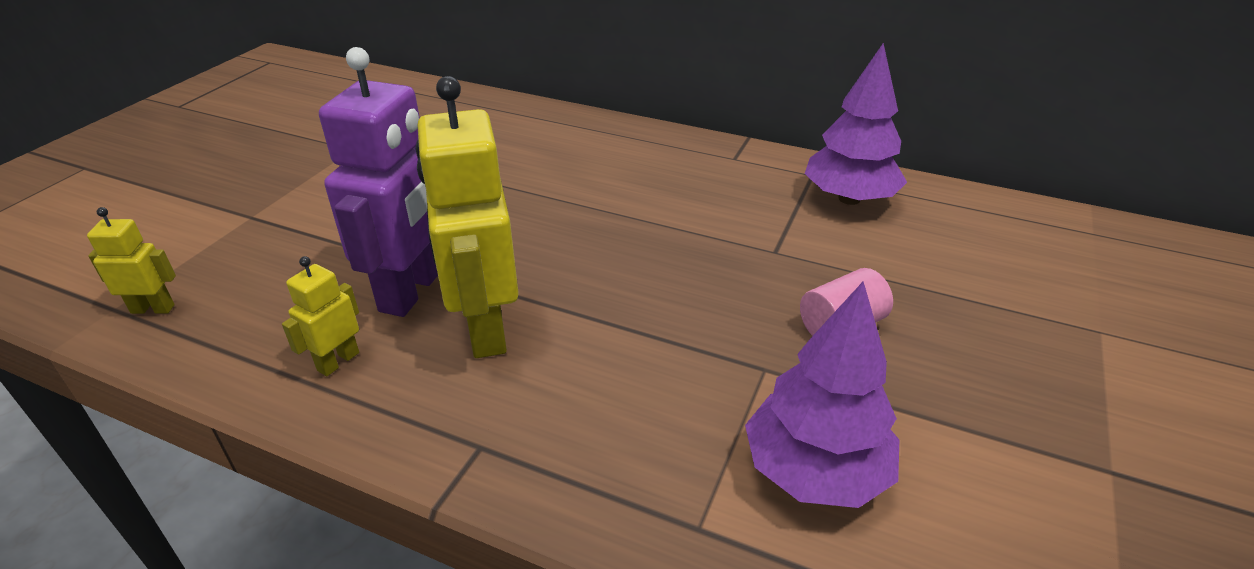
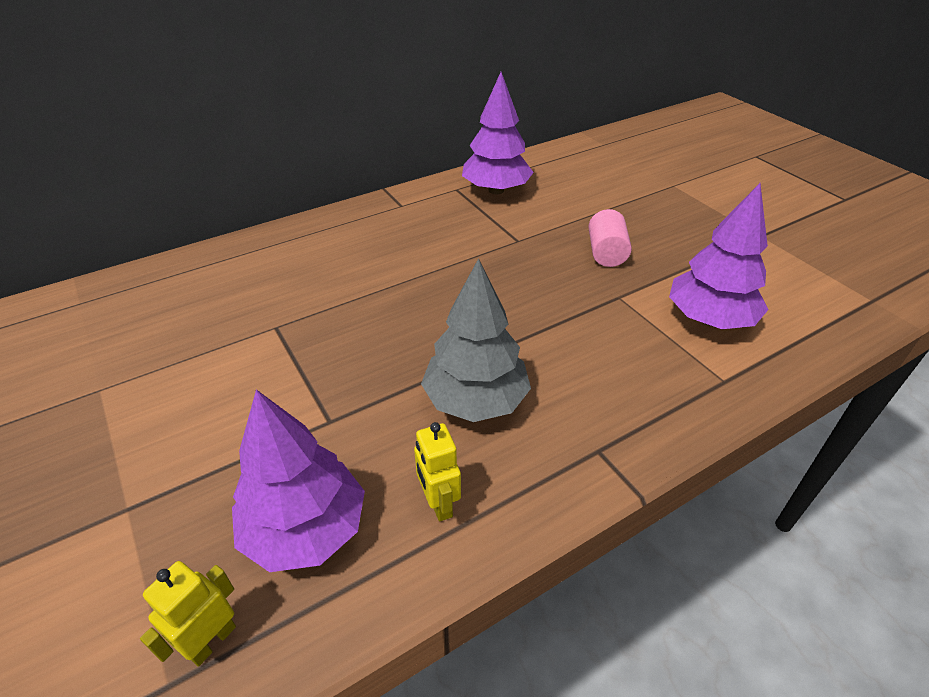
camera: 55 degrees left, 5 degrees up
(271, 302) = (305, 529): none -> purple tree
(412, 291) = (387, 425): purple robot -> none
(485, 329) = (475, 400): yellow robot -> grey tree

